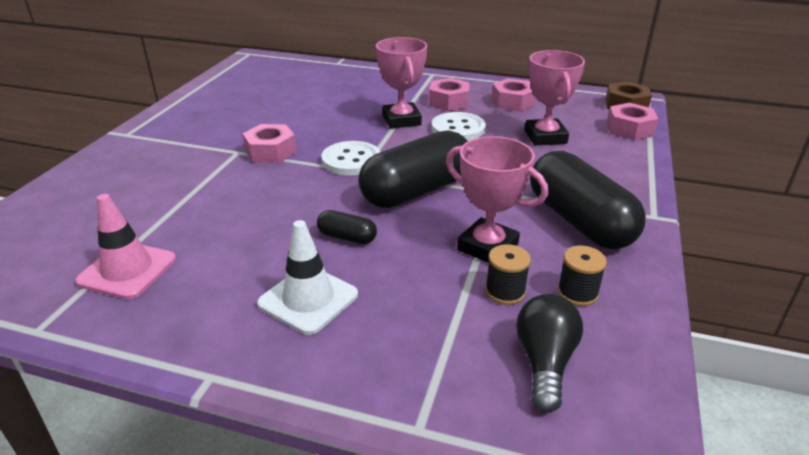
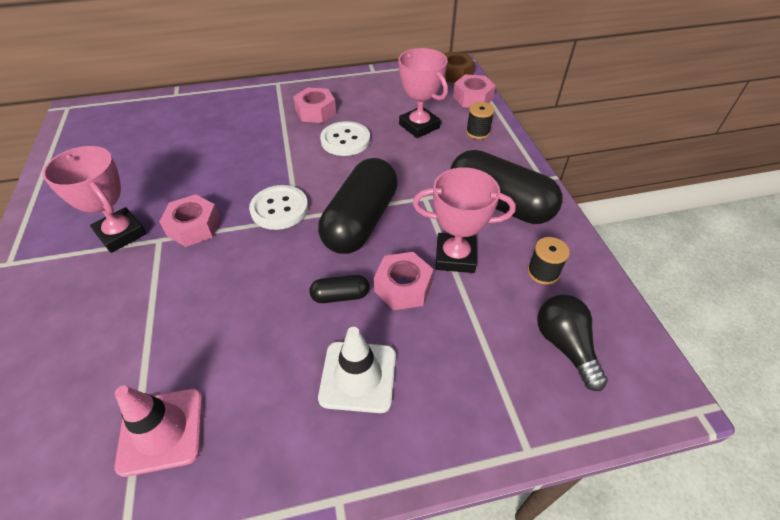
camera: 30 degrees left, 15 degrees up
(401, 120) = (290, 146): pink trophy -> pink trophy (121, 234)
(505, 292) = (497, 294): black spool -> black spool (478, 132)
(513, 102) = (369, 96): pink nut -> pink nut (403, 287)

